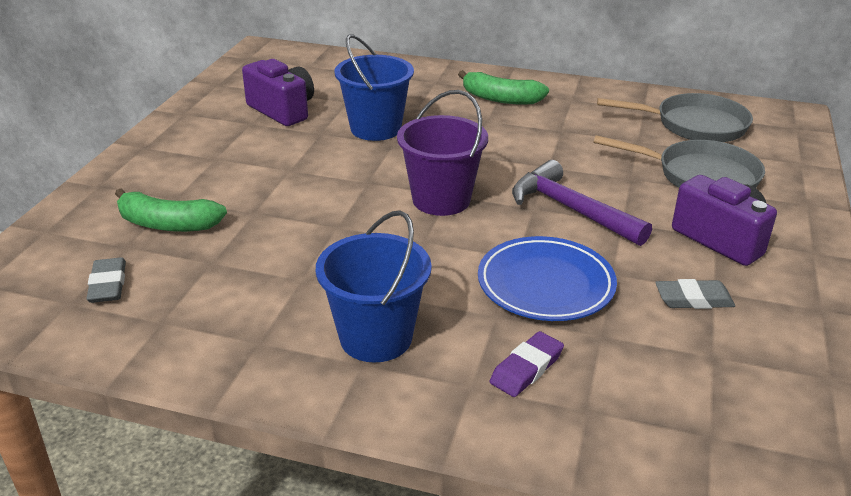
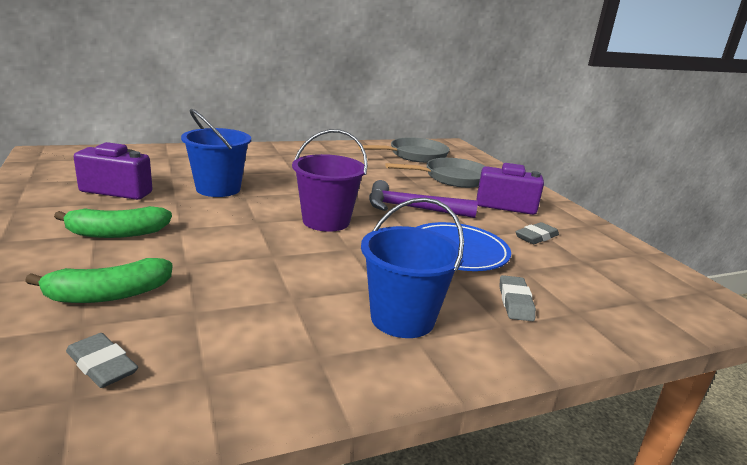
camera: 40 degrees left, 10 degrees down
(501, 98) = (285, 158): green banana -> green banana (117, 233)
(526, 368) = (515, 302): purple eraser -> grey eraser

